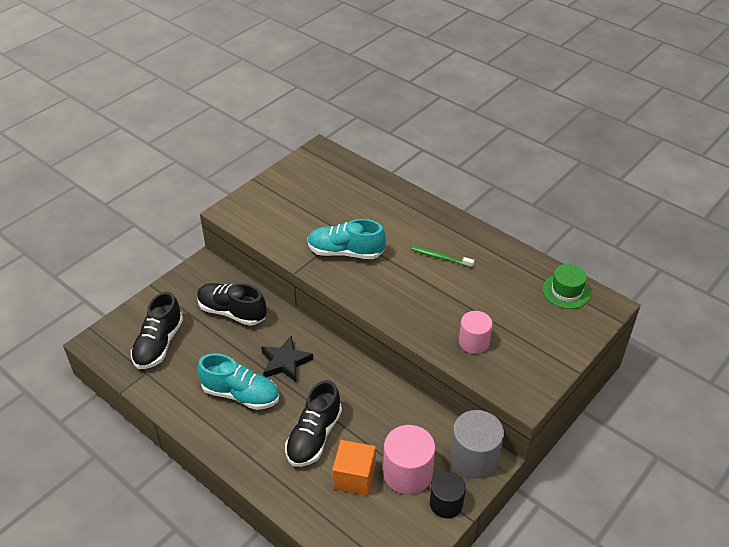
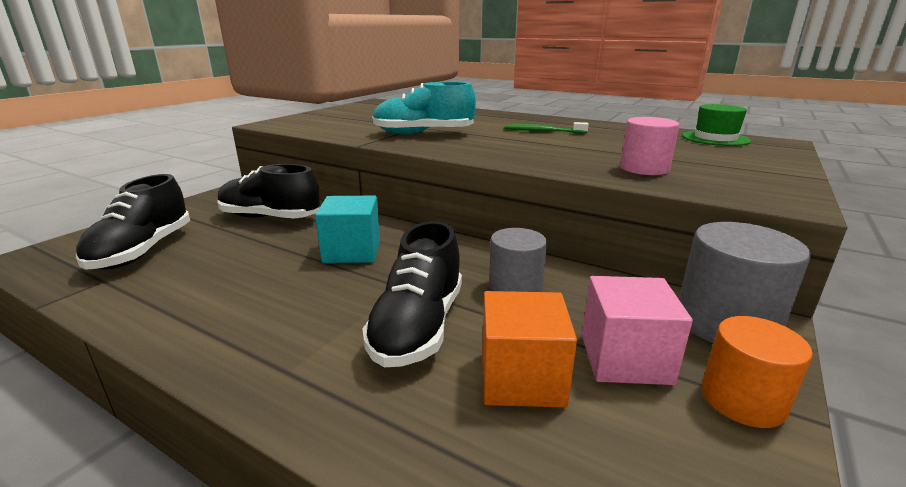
camera: 10 degrees left, 20 degrees down
(241, 394) = (275, 289): turquoise shoe -> none
(285, 362) = (352, 251): black star -> turquoise cube
(375, 411) = (515, 286): none -> grey cylinder
(407, 473) = (625, 358): pink cylinder -> pink cube
(446, 503) = (742, 399): black cylinder -> orange cylinder

